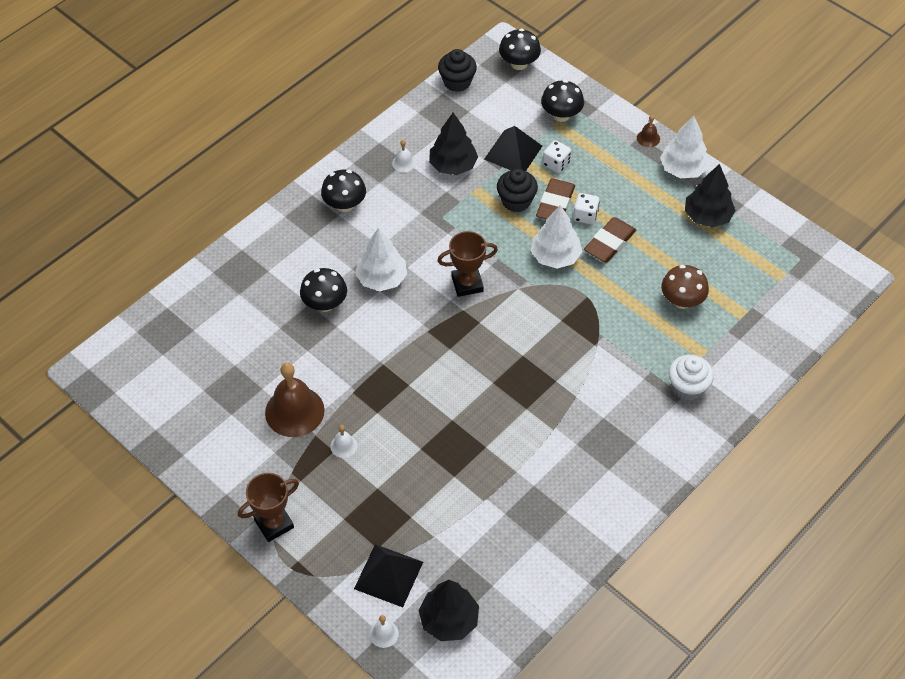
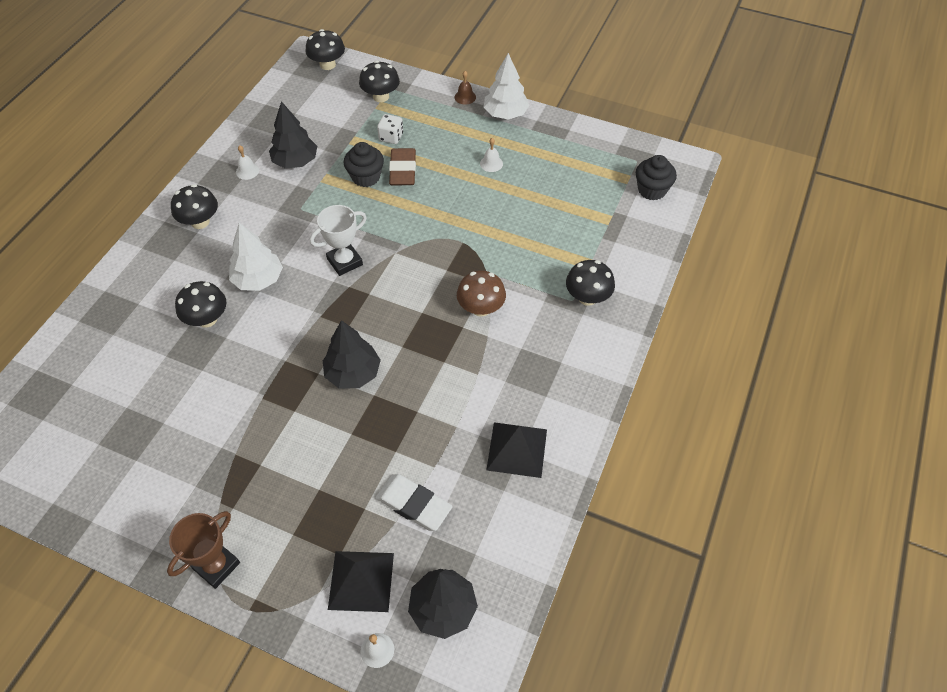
camera: 20 degrees left, 0 degrees up
(294, 411) = (205, 436): brown bell -> none
(343, 446) = (269, 456): white bell -> white bell (491, 163)
(454, 527) = (414, 504): none -> white eraser
(457, 82) = (276, 92): black cupcake -> black cupcake (652, 190)
(467, 284) = (345, 262): brown trophy -> white trophy
(513, 152) = (348, 137): black pyramid -> black pyramid (517, 449)
(555, 256) = (420, 215): white tree -> none
(585, 216) = (434, 173): white dice -> none
(609, 243) = (465, 190): brown eraser -> none
(682, 300) = (550, 222): brown mushroom -> brown mushroom (481, 308)
(687, 387) = (587, 297): white cupcake -> black mushroom
(707, 216) = (542, 146): black tree -> black tree (353, 373)

